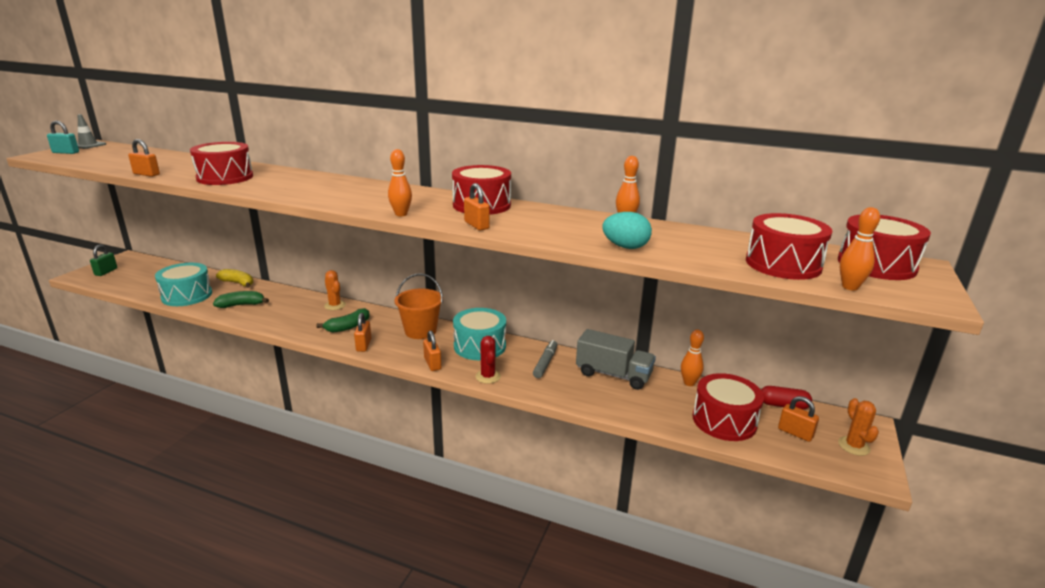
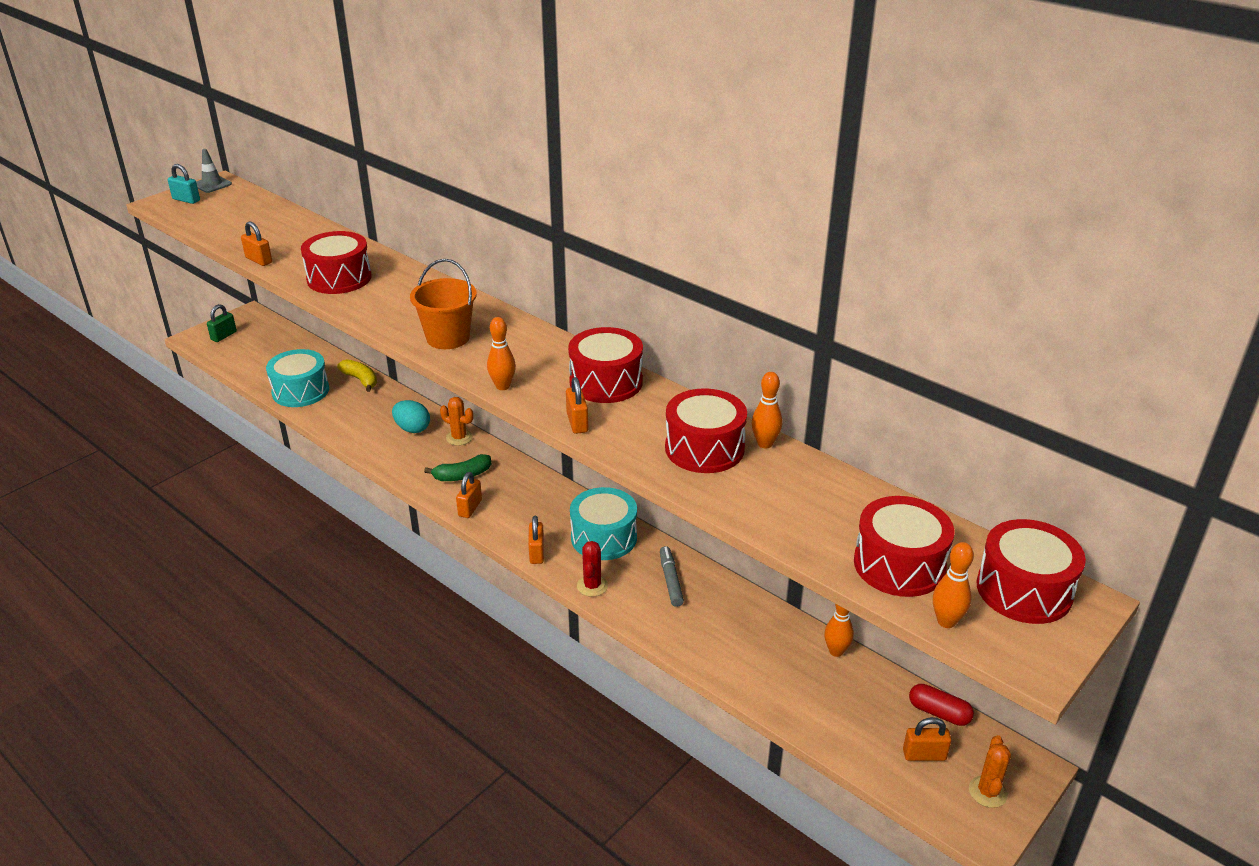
camera: 20 degrees right, 10 degrees up
(241, 305) = (355, 417): green banana -> none
(335, 305) = (459, 438): orange cactus -> orange cactus turned 45 degrees counterclockwise
(420, 331) = (543, 499): orange bucket -> orange bucket (448, 338)
(545, 363) = (670, 581): grey marker -> grey marker turned 45 degrees counterclockwise
(613, 375) = (746, 617): grey truck -> none
(625, 247) = (727, 496): turquoise egg -> turquoise egg (412, 429)
(724, 420) = (844, 715): red drum -> red drum (704, 448)
(795, 433) = (924, 755): orange padlock -> orange padlock turned 60 degrees counterclockwise

